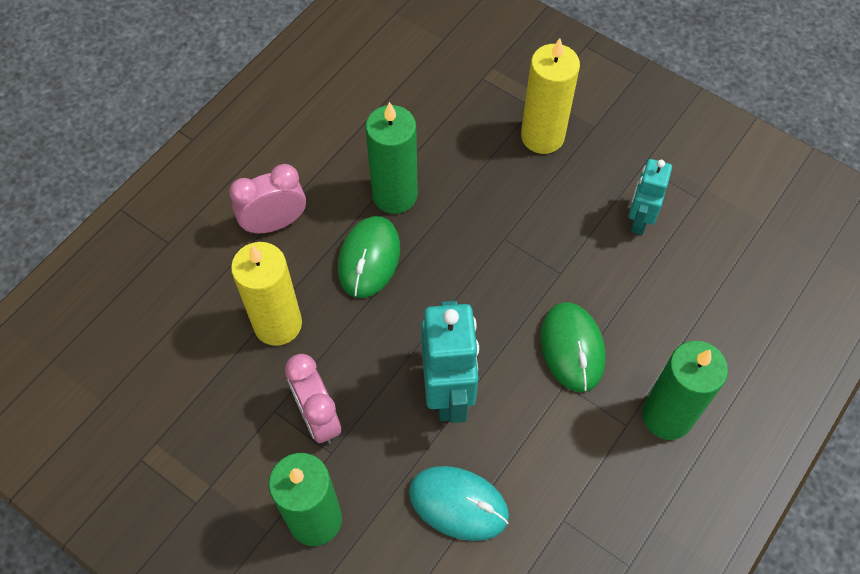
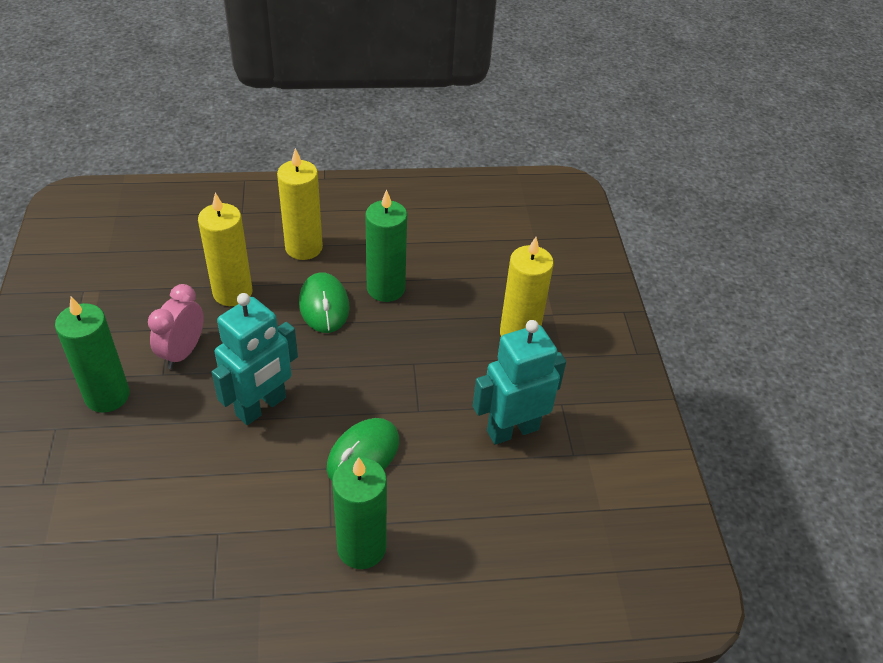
camera: 45 degrees right, 15 degrees down
(275, 223) = (304, 248): pink clock -> yellow candle
(369, 259) = (324, 306): green mouse -> green mouse turned 75 degrees counterclockwise
(458, 504) = (180, 464): turquoise mouse -> none
(639, 220) = (512, 430): turquoise robot -> turquoise robot, size x1.63

